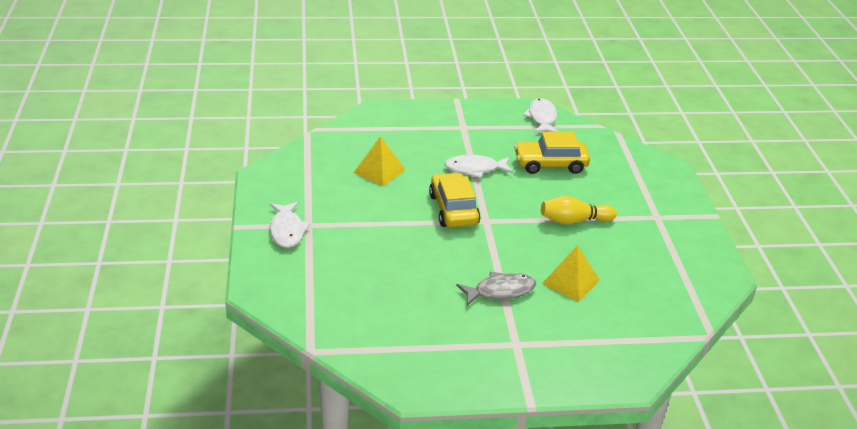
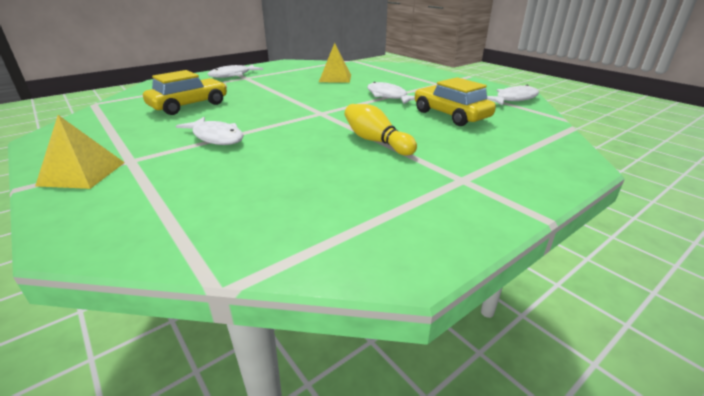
camera: 60 degrees right, 5 degrees down
(453, 209) = (320, 101): yellow car -> yellow car (189, 105)
(500, 291) = (216, 137): grey fish -> white fish
(571, 281) = (263, 161): yellow pyramid -> yellow pyramid (82, 173)

